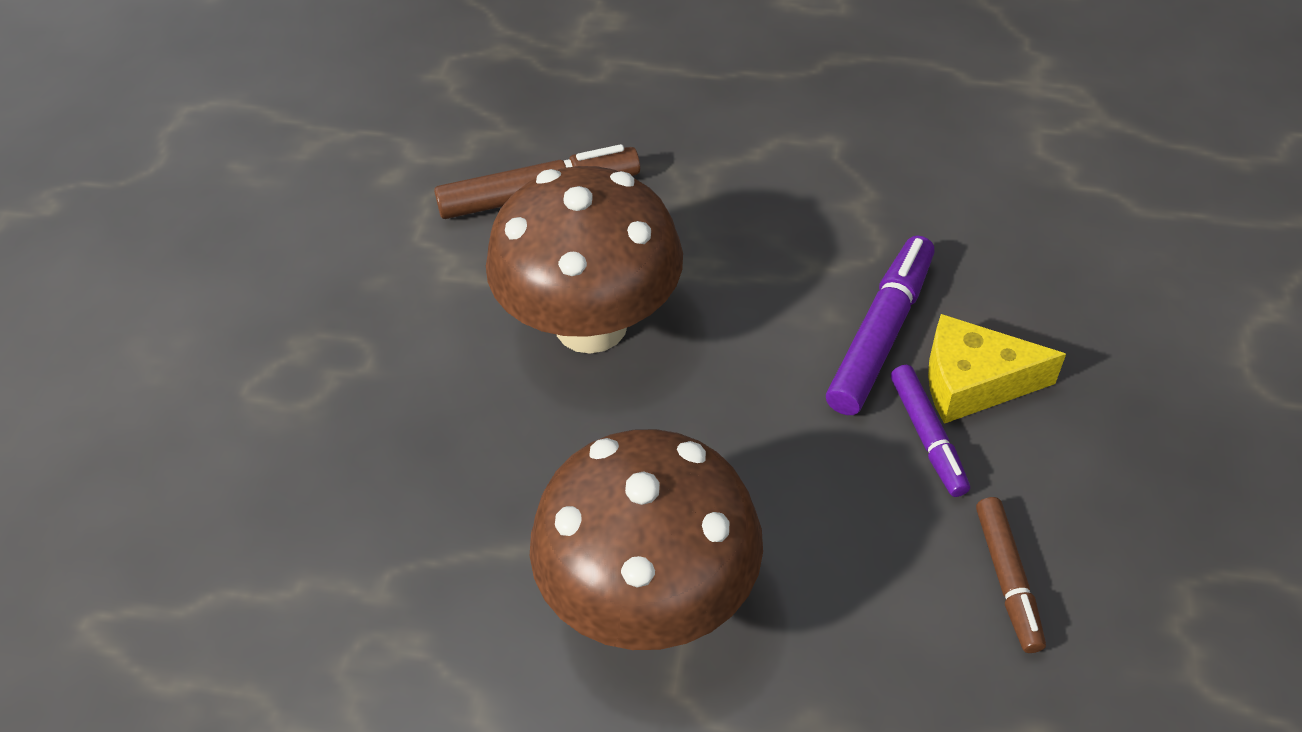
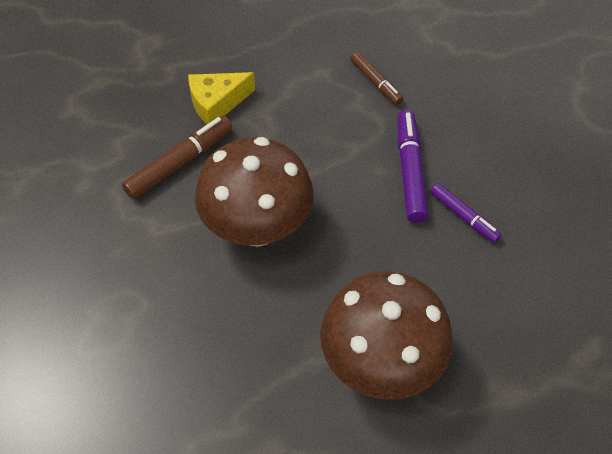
camera: 30 degrees left, 5 degrees up
(973, 383) = (469, 179): yellow cheese -> yellow cheese (217, 103)
(1007, 579) = (541, 273): brown marker -> brown marker (375, 82)

